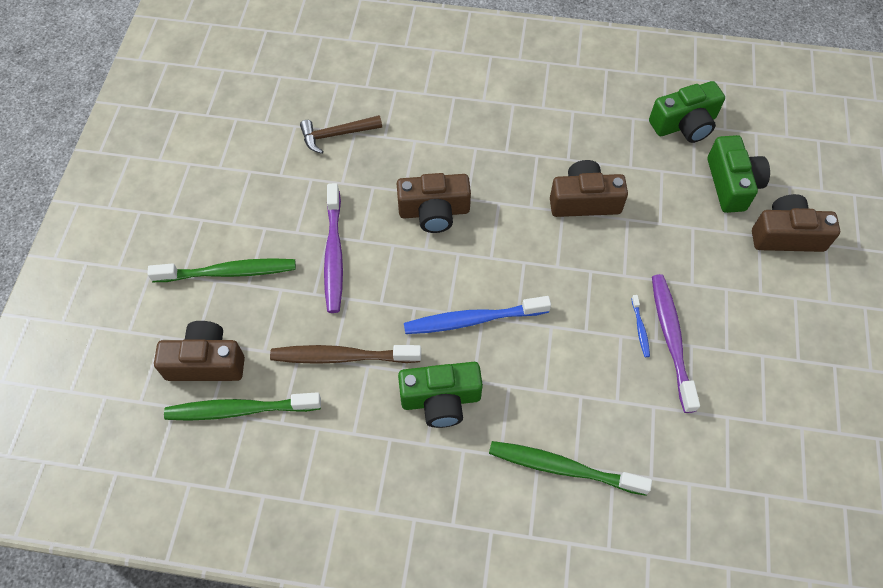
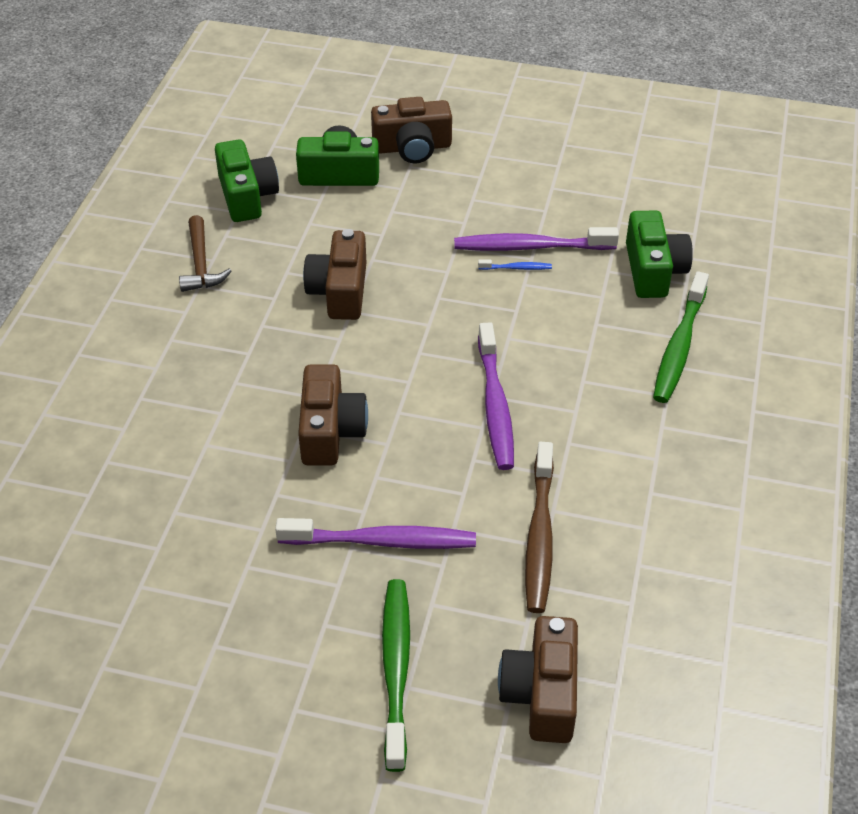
camera: 85 degrees left, 15 degrees down
(240, 410) = (614, 650): green toothbrush -> none
(336, 135) = (172, 533): brown hammer -> brown hammer (201, 264)
(441, 399) = (600, 442): green camera -> green camera (653, 270)
(472, 320) = (495, 405): blue toothbrush -> purple toothbrush
(786, 235) = (412, 147): brown camera -> brown camera turned 105 degrees counterclockwise

